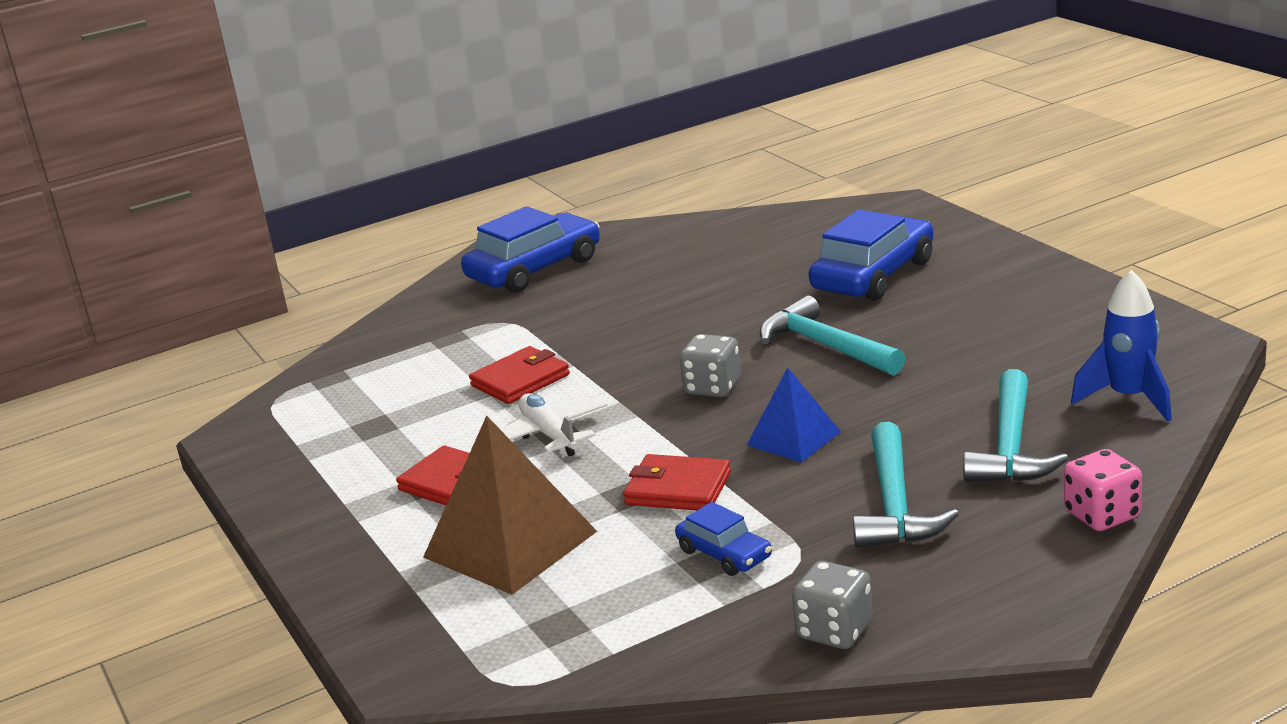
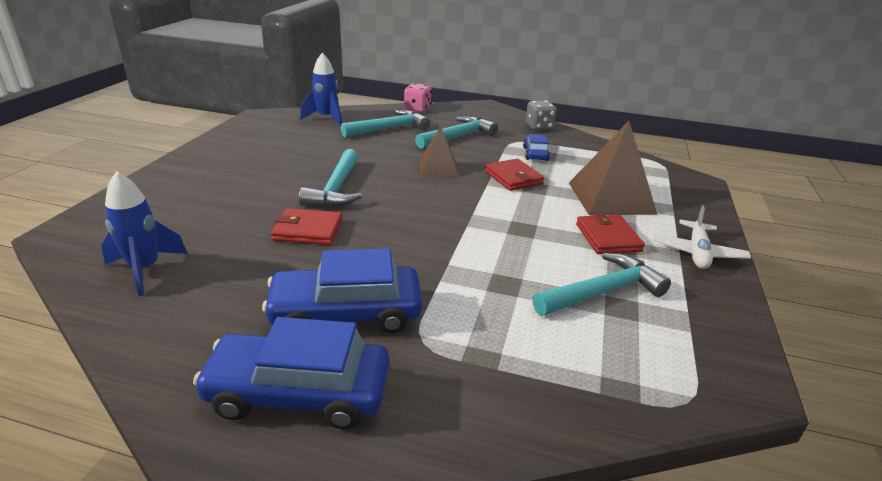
camera: 140 degrees left, 5 degrees up
(403, 428) = (603, 291): none -> turquoise hammer
(520, 380) = (491, 275): red wallet -> red wallet (308, 230)
(549, 435) = (527, 231): white plane -> white plane (697, 253)
(712, 387) = (418, 203): grey dice -> none
(778, 233) = (145, 270): none -> blue rocket
(794, 438) = (438, 167): blue pyramid -> brown pyramid
(873, 275) = (220, 204): blue car -> blue car (346, 313)

